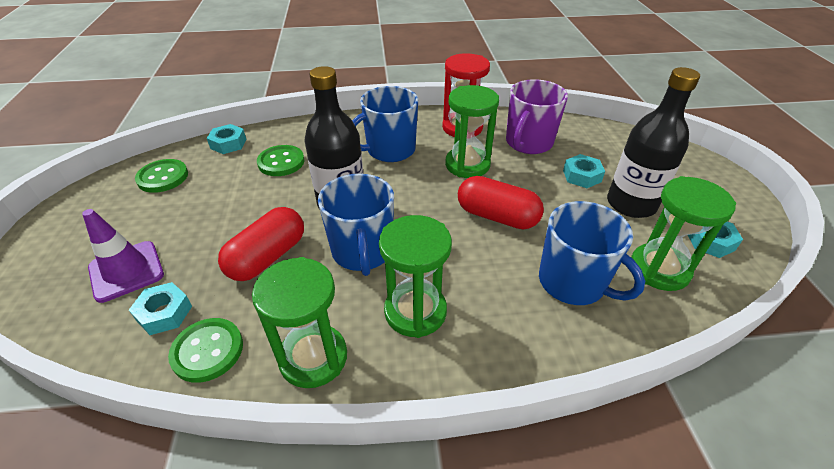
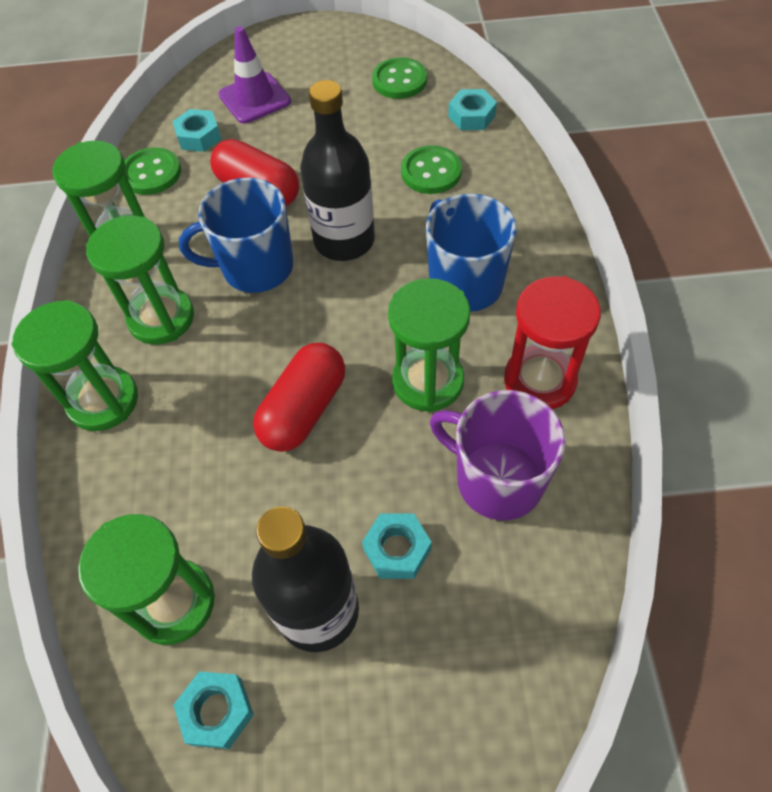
camera: 95 degrees right, 15 degrees up
(510, 342) = (103, 401): none -> green hourglass
(573, 282) = (171, 482): blue mug -> none

